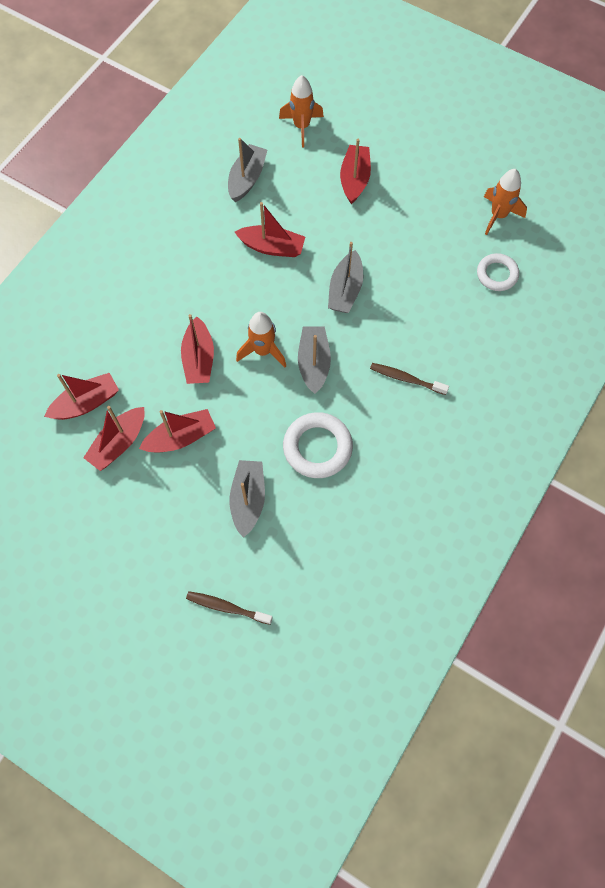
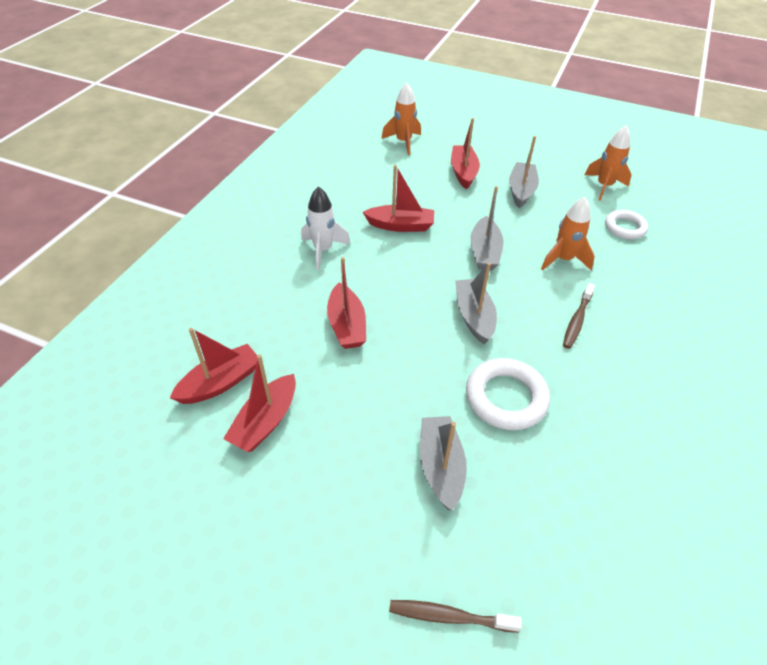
camera: 10 degrees left, 20 degrees down
(181, 437) = (341, 406): red boat -> none
(191, 270) = (323, 250): none -> white rocket
(247, 179) = (363, 179): grey boat -> grey boat (521, 190)
(263, 351) = (415, 311): orange rocket -> orange rocket (563, 260)
(406, 379) = (577, 320): brown toothbrush -> brown toothbrush turned 75 degrees counterclockwise

